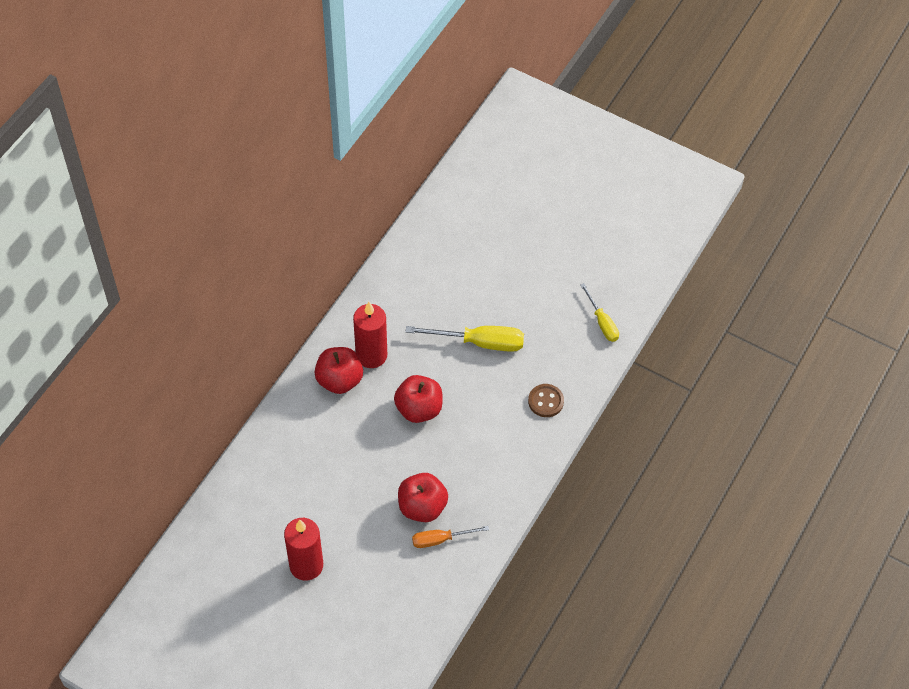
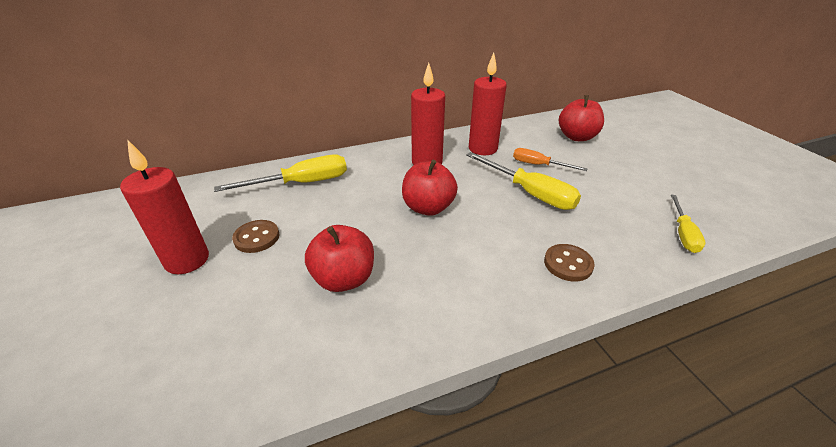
camera: 40 degrees right, 20 degrees down
(296, 448) = (302, 183): none -> yellow screwdriver
(328, 518) = (256, 238): none -> brown button
(339, 380) = (386, 164): red apple -> red apple (577, 137)
(402, 304) = (482, 149): none -> red candle
(440, 539) = (325, 321): orange screwdriver -> orange screwdriver (538, 165)

